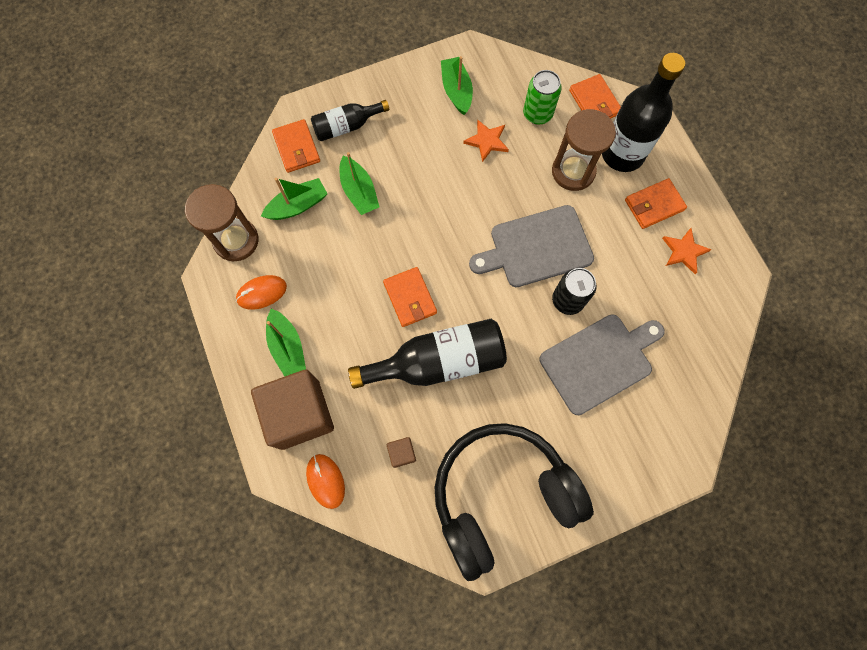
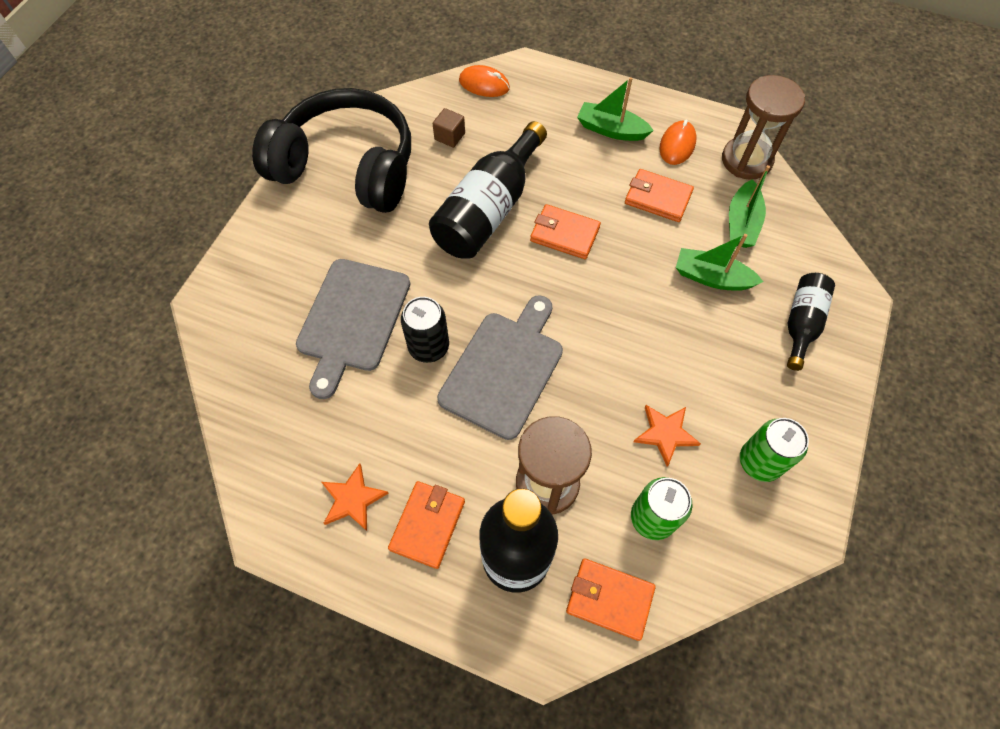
camera: 135 degrees right, 10 degrees down
(297, 148) = (811, 266): orange wallet -> orange wallet (658, 198)
(300, 414) = (549, 102): brown cube -> none
(456, 91) = (759, 462): green boat -> green can
(501, 496) = (347, 167): black headphones -> black headphones turned 90 degrees counterclockwise

